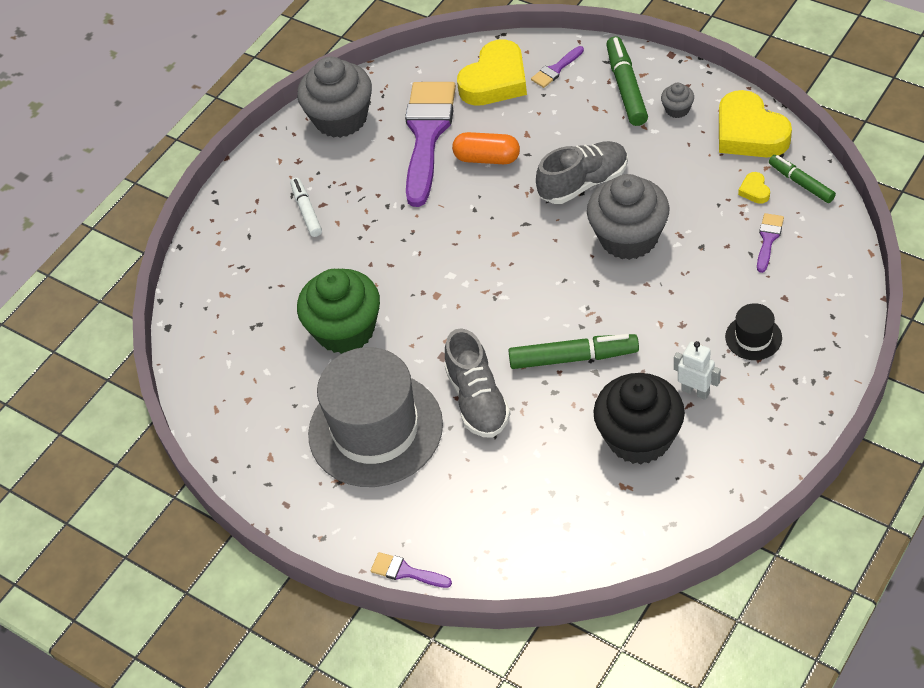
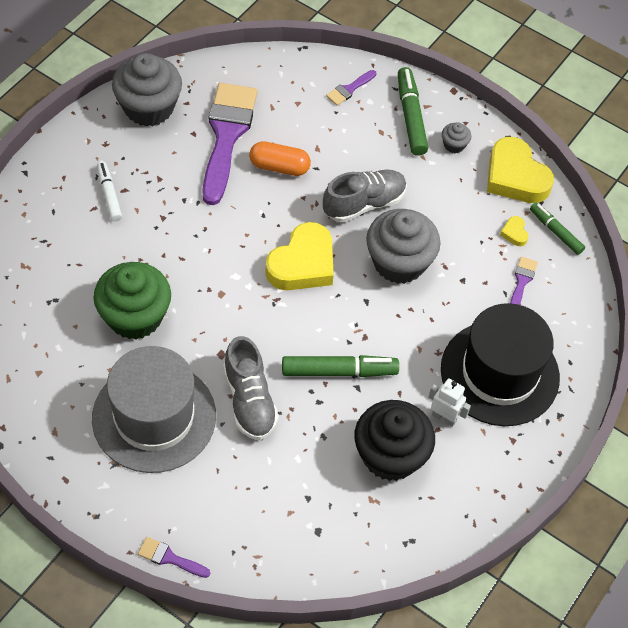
camera: 10 degrees left, 5 degrees up
(495, 80) = (293, 92): yellow heart -> yellow heart (302, 264)
(753, 337) = (499, 373): black hat -> black hat, size x2.40

